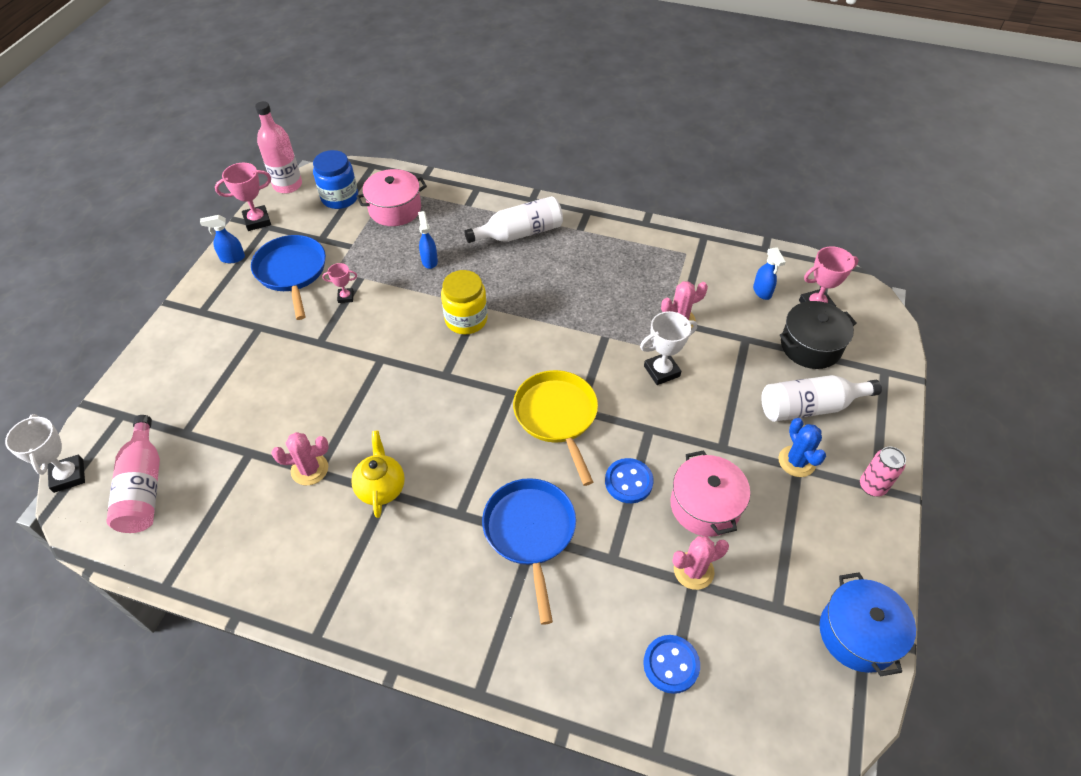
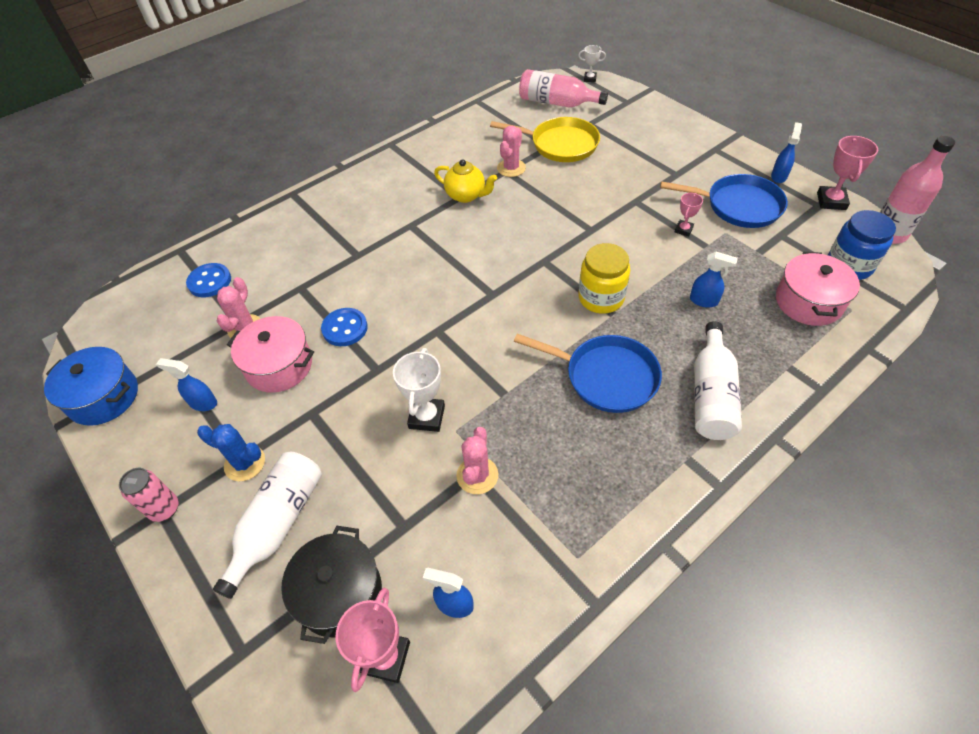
camera: 125 degrees right, 0 degrees up
(68, 476) = (590, 79): white trophy -> white trophy, size x0.59
(530, 532) = (362, 254): blue pan -> blue pan (606, 377)
(557, 416) = (443, 313): yellow pan -> yellow pan (560, 144)
(785, 537) = (203, 403): none -> blue spray bottle

